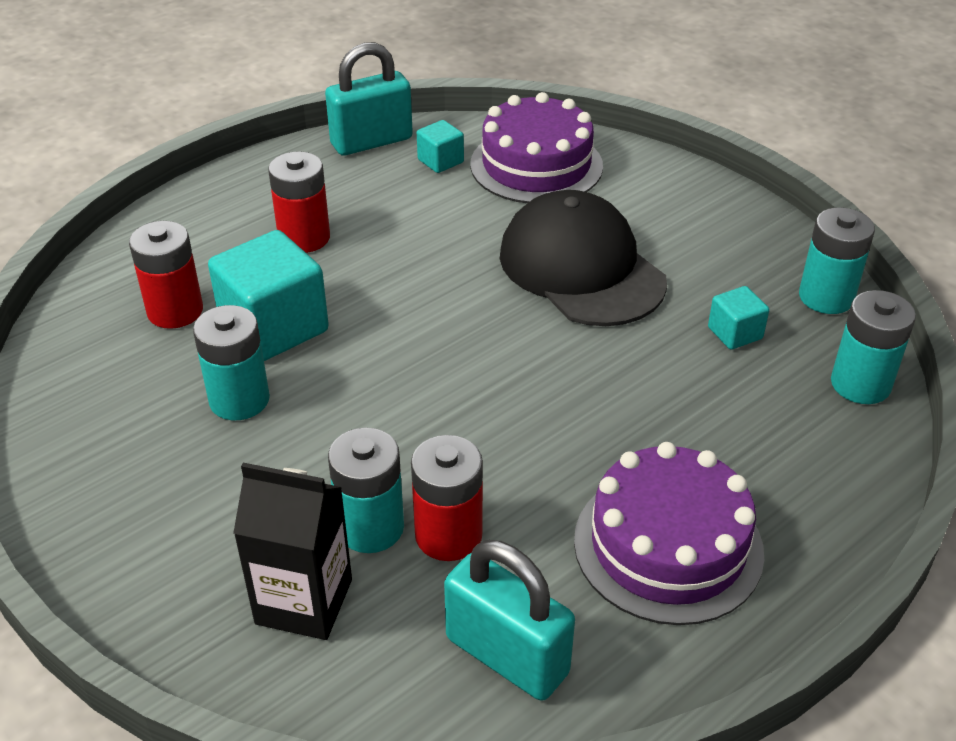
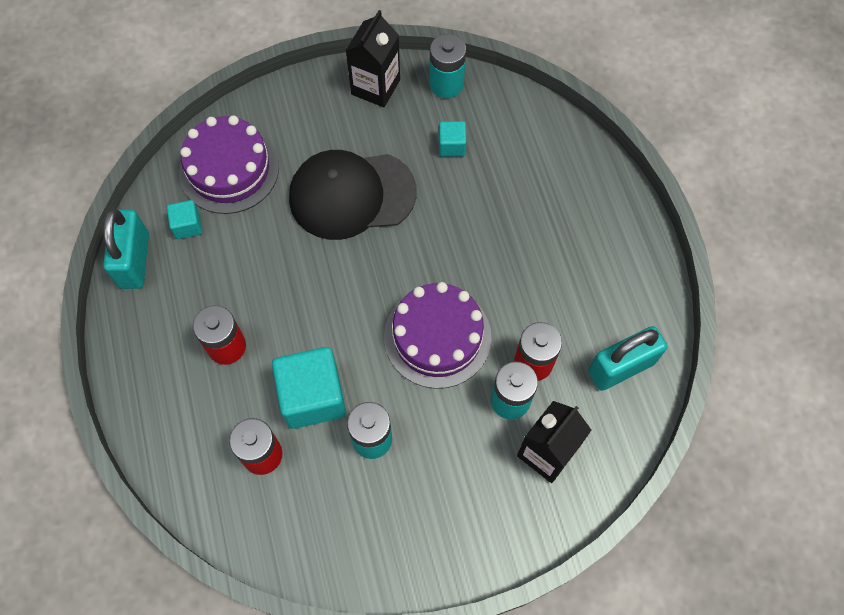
camera: 65 degrees left, 25 degrees up
(668, 545) = (586, 261): purple cake -> purple cake (437, 337)
(756, 237) = (375, 87): none -> black carton
(860, 384) = (520, 110): turquoise battery -> none

